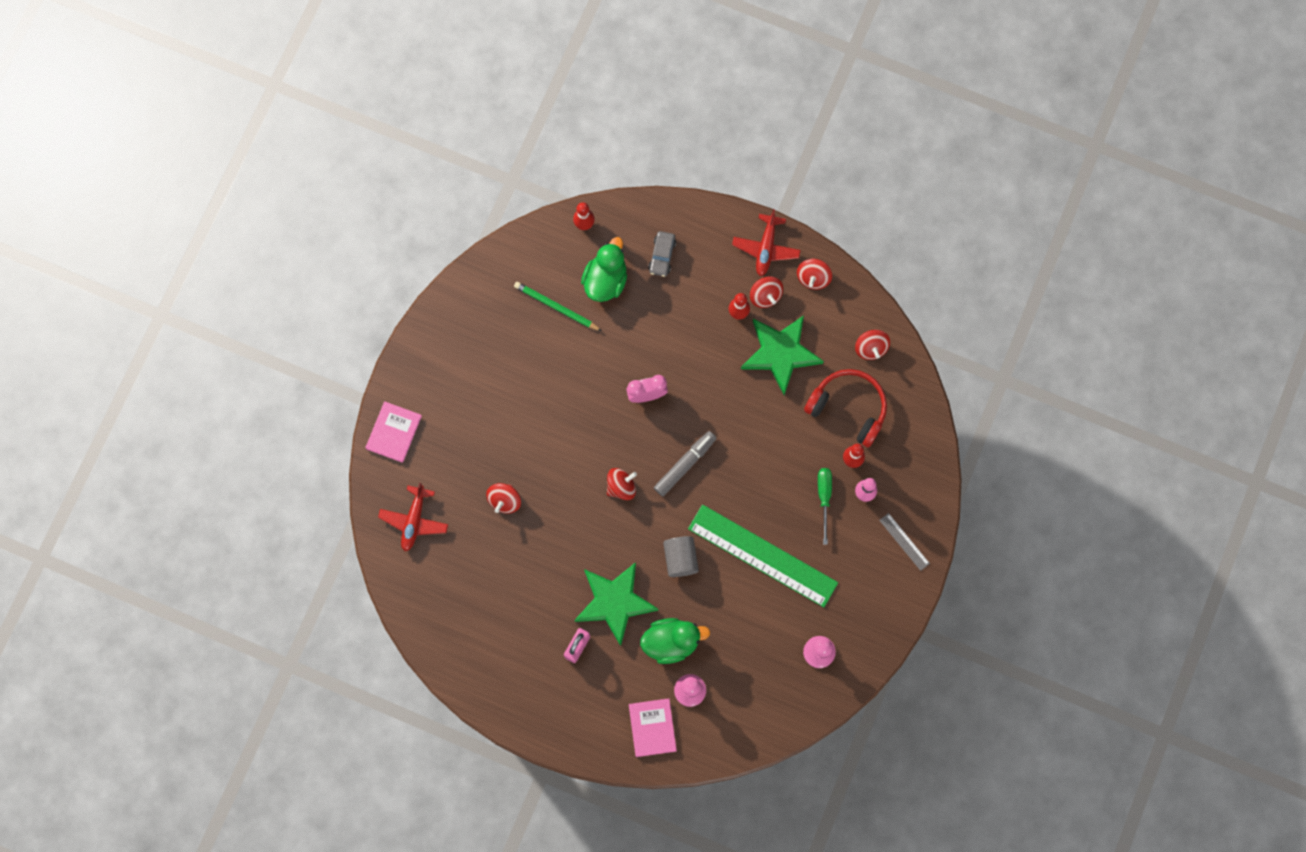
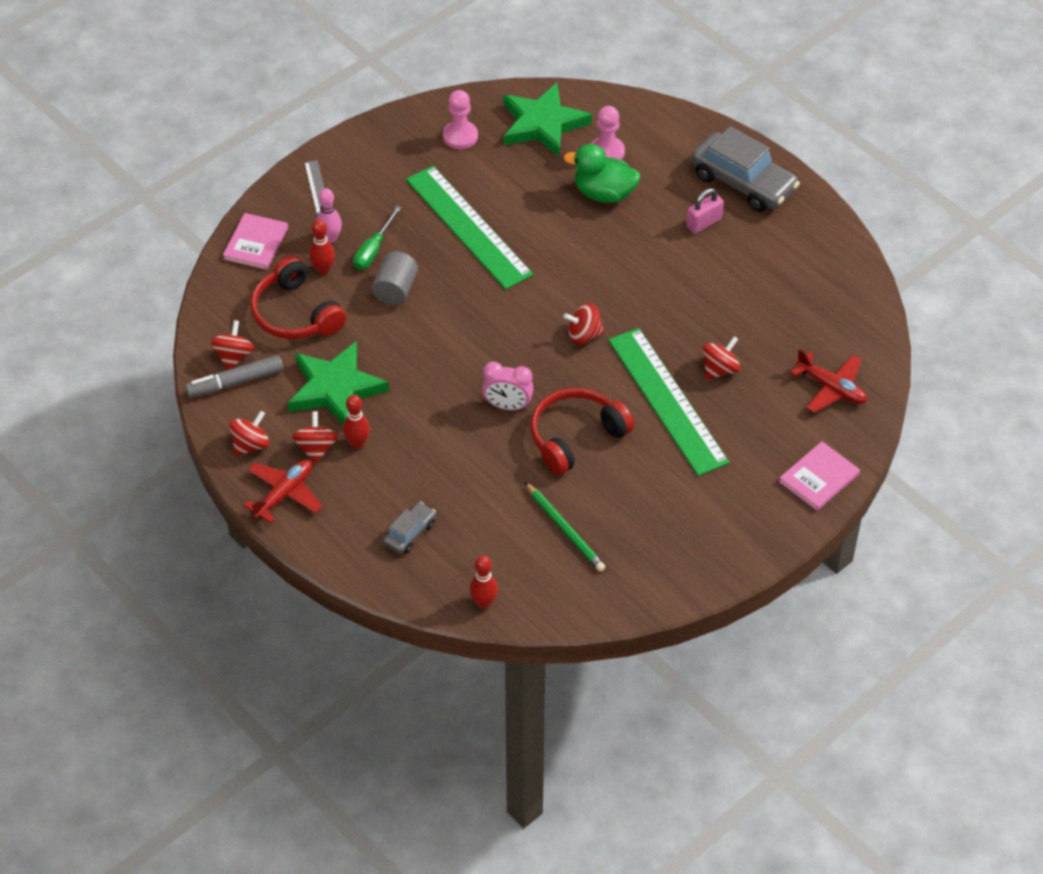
camera: 155 degrees left, 25 degrees down
(414, 520) = (831, 388): red plane -> red plane turned 90 degrees clockwise
(531, 453) = (667, 400): none -> green ruler
(563, 707) = (743, 183): none -> grey car
(584, 389) = (575, 436): none -> red headphones
(605, 280) = (491, 534): green duck -> none
(614, 602) = (645, 244): green star -> green star (542, 124)
(652, 727) = (661, 138): pink book -> pink book (256, 243)
(680, 559) = (555, 254): grey cylinder -> grey cylinder (395, 290)
(685, 465) = (503, 329): grey marker -> grey marker (235, 382)

